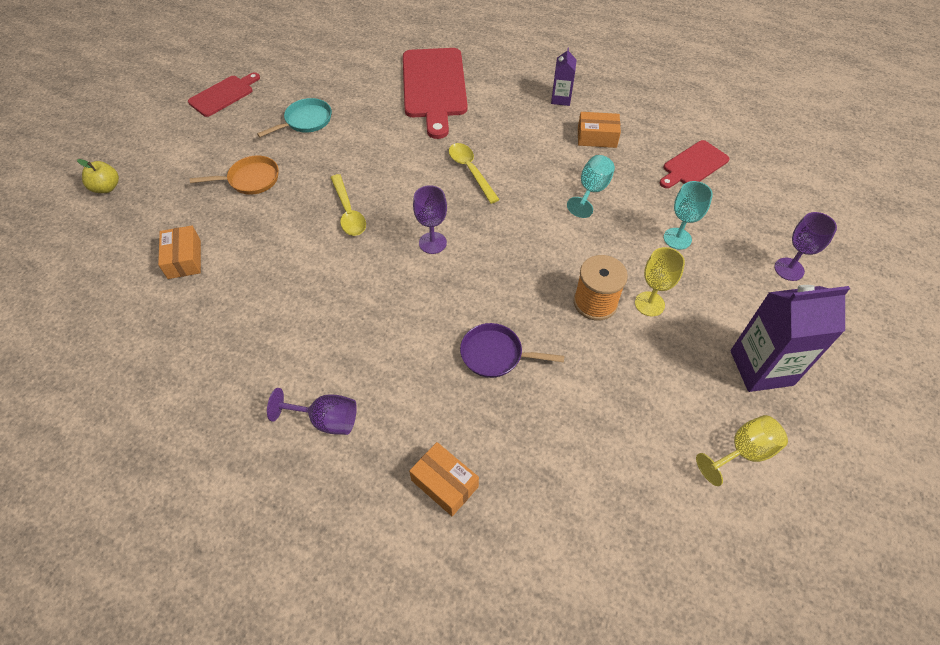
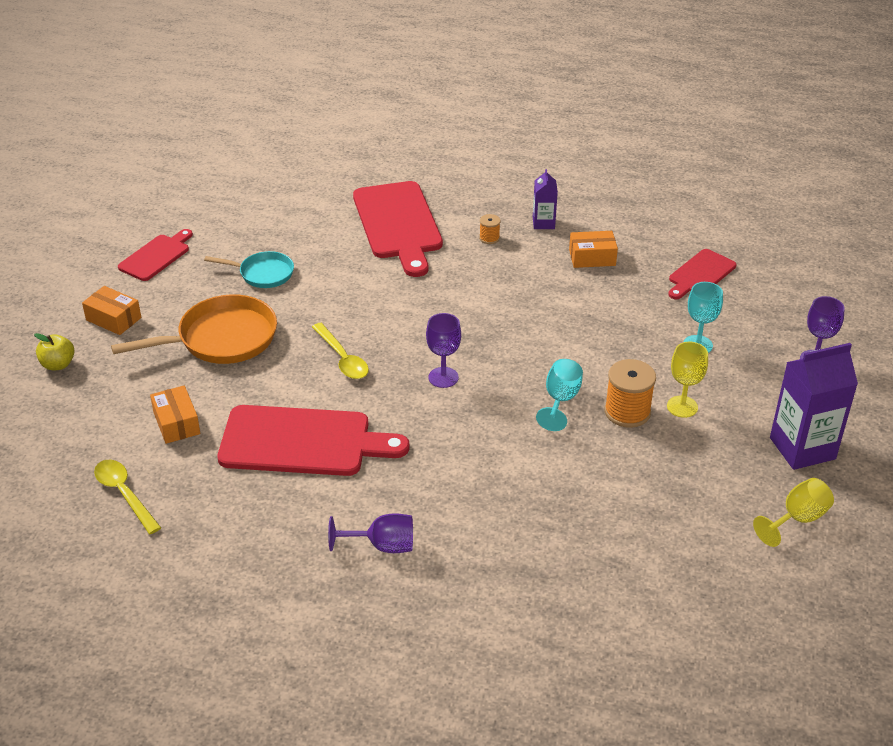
camera: 10 degrees left, 15 degrees down
(250, 179) = (221, 339): orange pan -> orange pan, size x1.71
(287, 294) = (303, 442): none -> red cutting board
(306, 121) = (263, 274): turquoise pan -> turquoise pan turned 60 degrees clockwise
(444, 483) = (518, 581): orange box -> orange box (113, 319)
(470, 171) = (464, 305): yellow spoon -> yellow spoon (124, 494)
(495, 354) = (538, 469): purple pan -> none
(509, 108) = (489, 238): none -> orange spool
(591, 191) = (598, 310): turquoise goblet -> turquoise goblet (560, 400)

